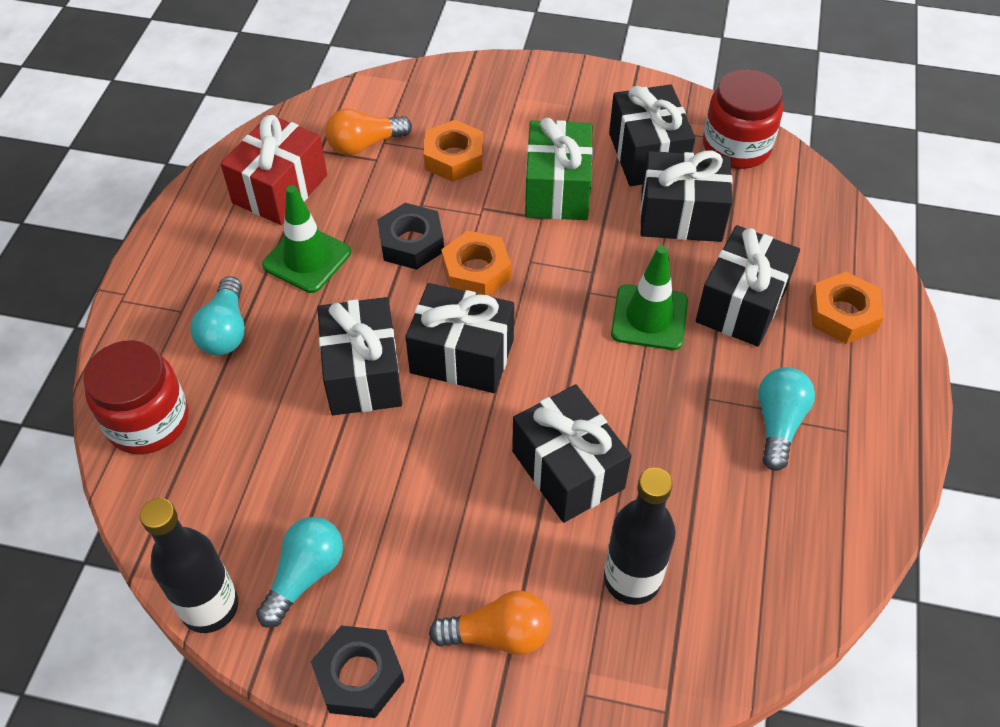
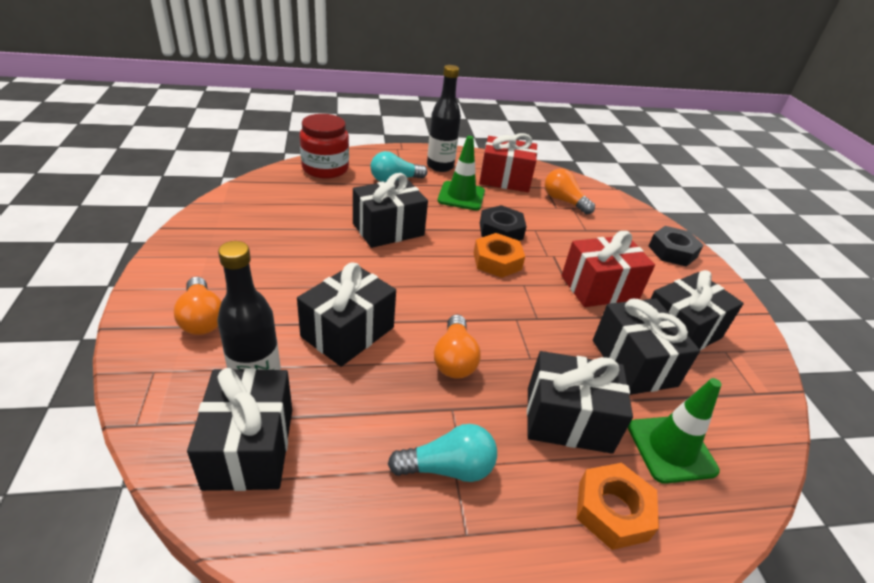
camera: 65 degrees right, 15 degrees down
(210, 607) = (212, 206): black bottle -> black bottle (440, 166)
(305, 575) = (237, 233): turquoise light bulb -> none
(359, 676) = (169, 264): black nut -> black nut (672, 251)
(454, 158) = (585, 236): orange nut -> none
(462, 356) = (422, 266): black gift -> black gift (249, 447)
(557, 190) = (599, 288): green gift -> red gift
(638, 373) = (454, 359): none -> orange light bulb
(649, 317) = (514, 357): green traffic cone -> green traffic cone (671, 449)
(736, 147) = (746, 390): red jar -> none

